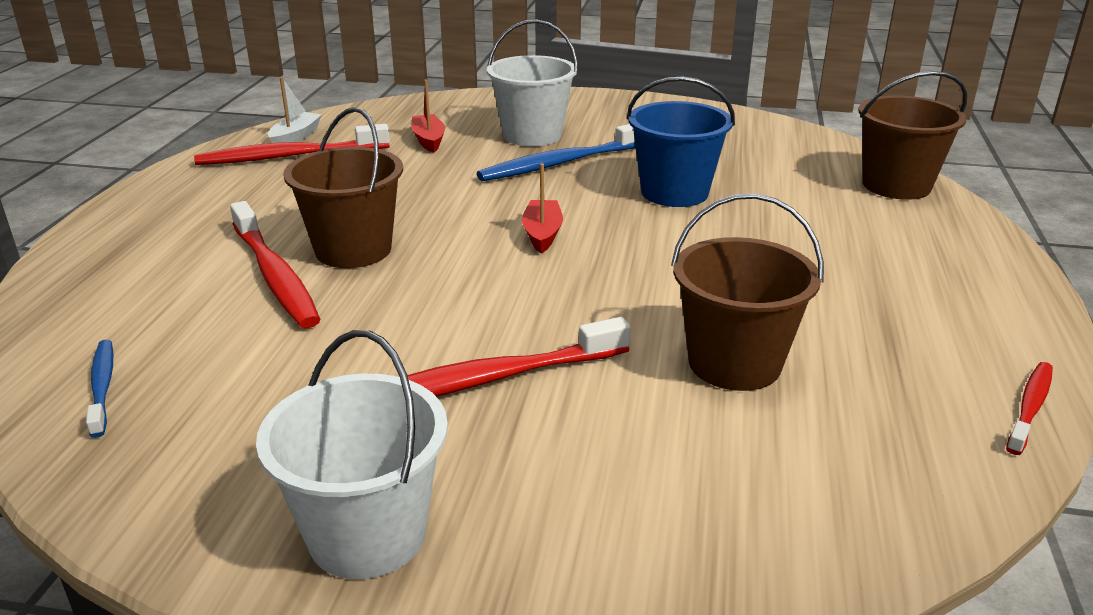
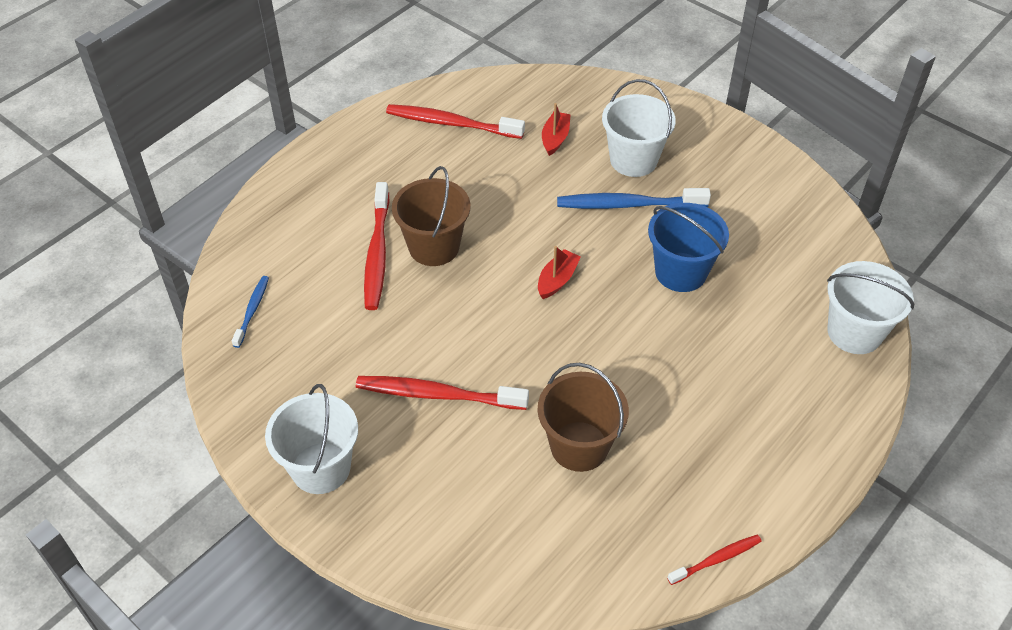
camera: 30 degrees right, 20 degrees up
(295, 138) = (467, 100): white boat -> none
(896, 185) = (854, 332): brown bucket -> white bucket

